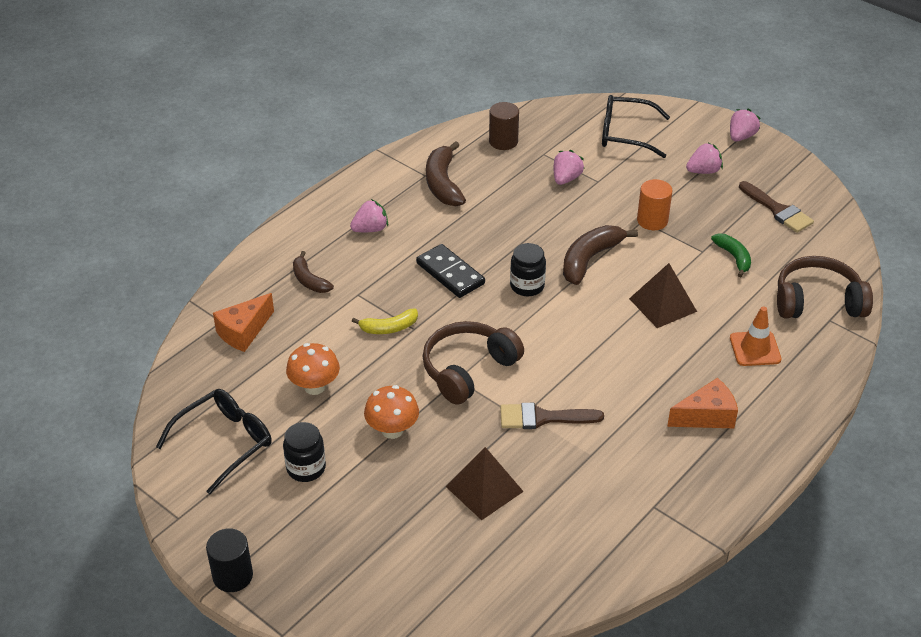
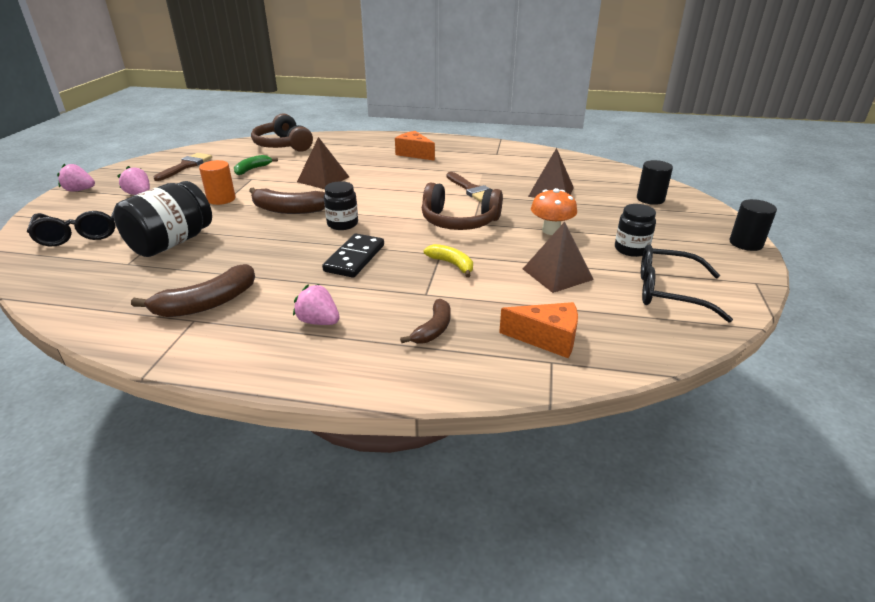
camera: 120 degrees left, 10 degrees down
(314, 387) = (557, 274): orange mushroom -> brown pyramid
(391, 575) = (650, 199): none -> black cylinder
(503, 141) = (106, 291): brown cylinder -> none
(566, 179) = (171, 243): pink strawberry -> black jar
(755, 349) = (343, 152): orange traffic cone -> none

